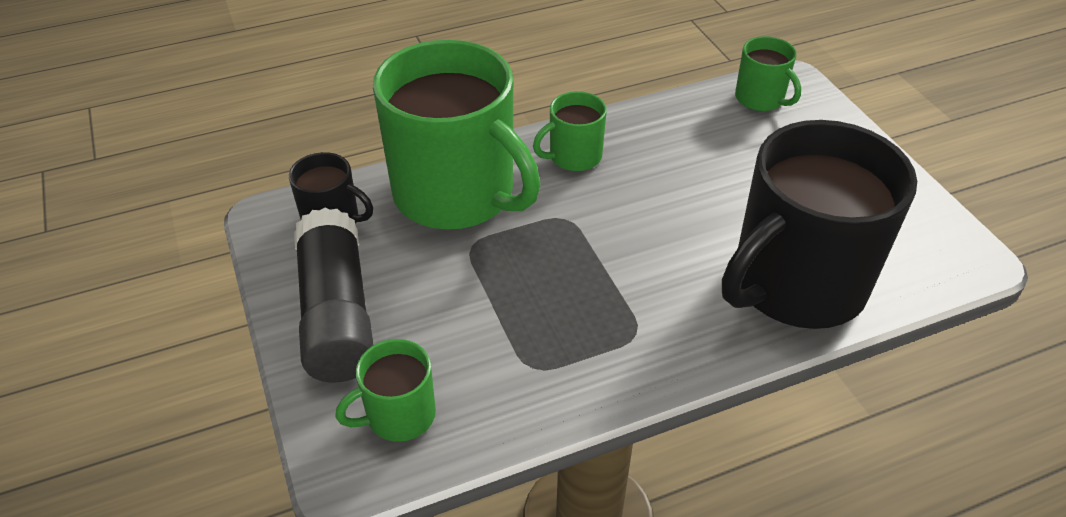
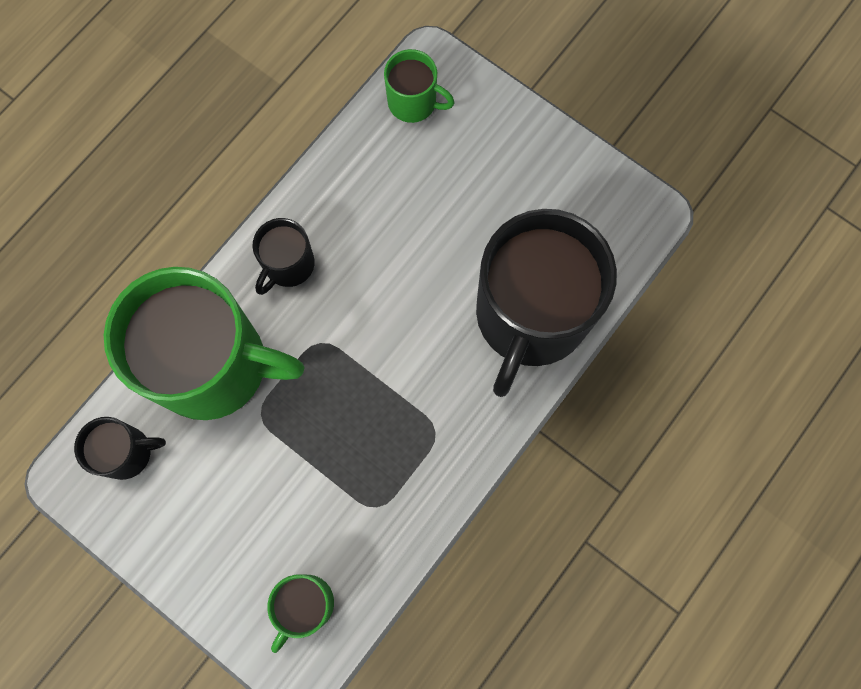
camera: 30 degrees left, 30 degrees up
(336, 314) = (197, 544): black glue stick -> none
(574, 156) = (288, 265): green mug -> black mug

